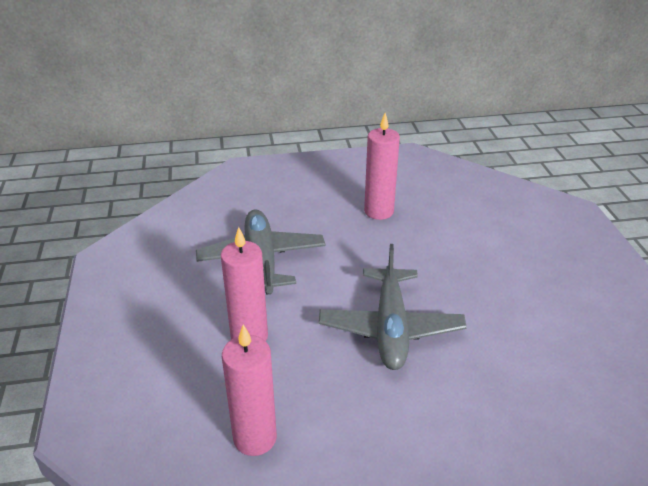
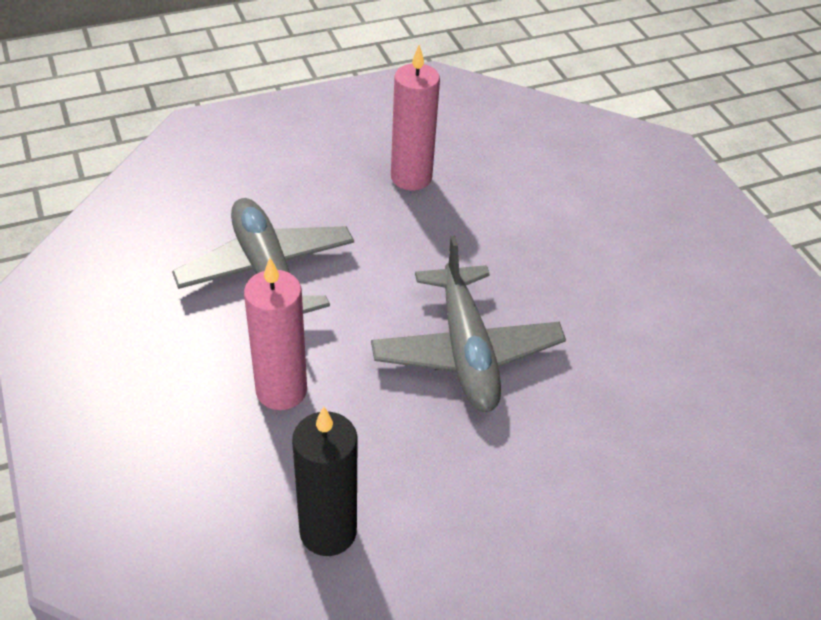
camera: 15 degrees left, 10 degrees up
(255, 438) = (328, 531): pink candle -> black candle

